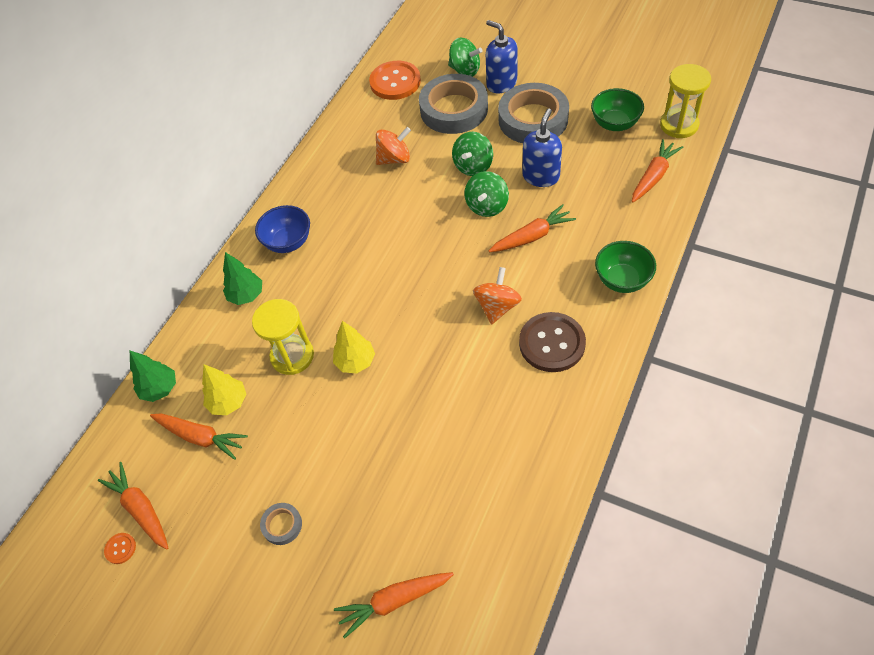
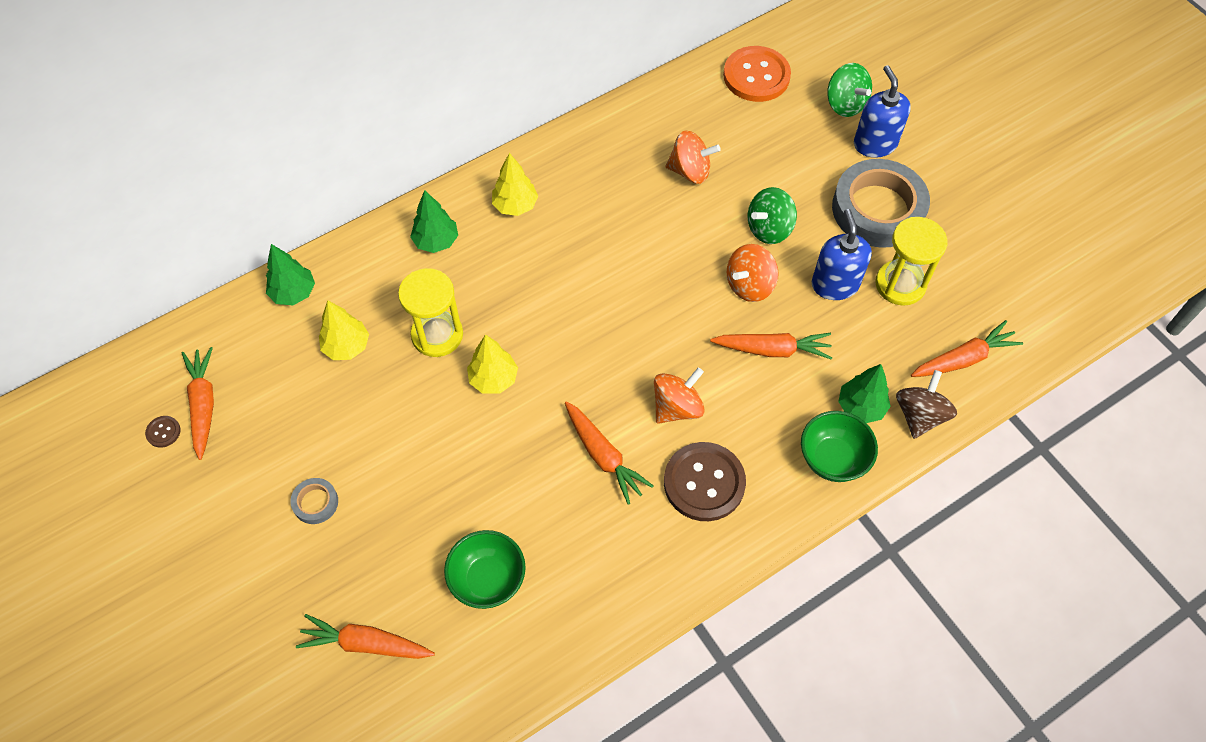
camera: 25 degrees right, 5 degrees up
(120, 548) = (163, 432): orange button -> brown button
(200, 437) = (299, 366): orange carrot -> orange carrot (603, 456)
(288, 242) = (515, 206): blue bowl -> yellow tree
(454, 109) = (797, 147): grey tape -> none
(487, 206) = (749, 285): green spinning top -> orange spinning top
(541, 176) = (835, 284): blue soap dispenser -> blue soap dispenser turned 60 degrees counterclockwise
(614, 239) = (861, 407): none -> green tree
(615, 124) = (968, 268): green bowl -> green bowl (488, 579)
(654, 223) = (919, 415): none -> brown spinning top
(679, 125) = (1044, 313): yellow hourglass -> yellow hourglass (900, 284)

